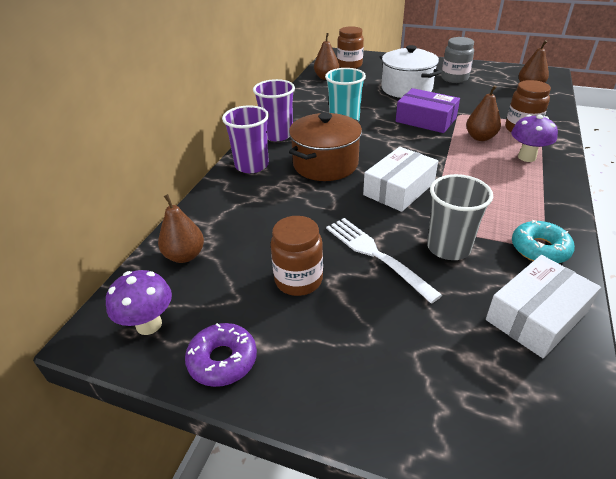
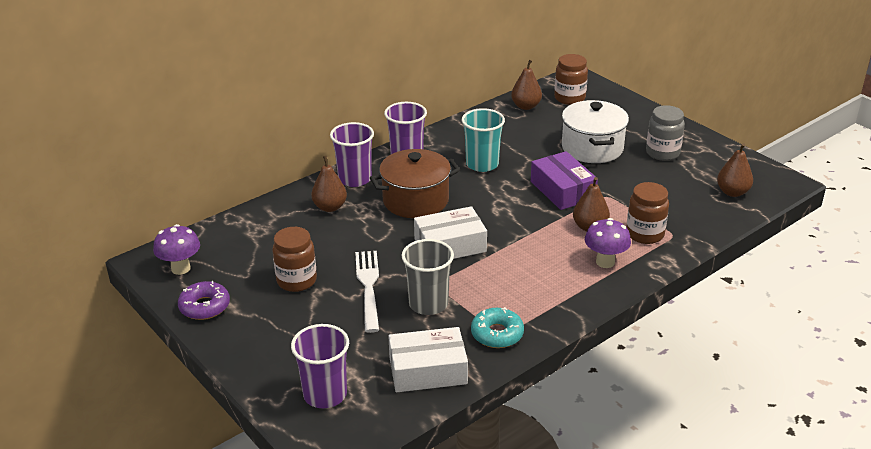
camera: 30 degrees right, 5 degrees down
(185, 255) = (239, 233): brown pear -> brown pear (330, 207)
(480, 404) = (325, 394): none -> purple cup

